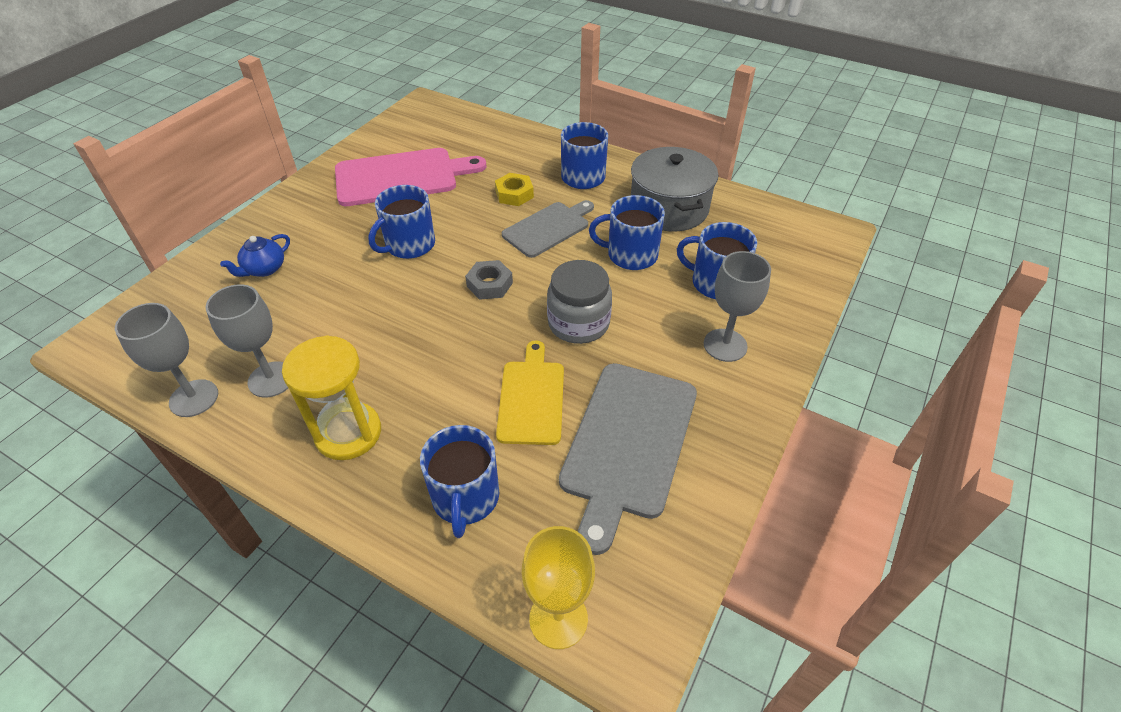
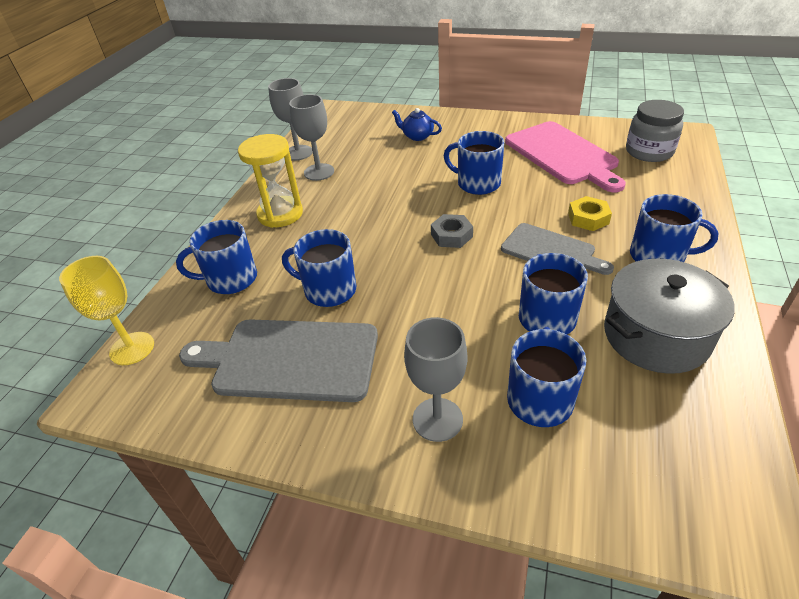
camera: 80 degrees right, 5 degrees down
(531, 398) = (329, 290): yellow cutting board -> blue mug
(578, 323) = (425, 299): grey jar -> grey jar (649, 152)

